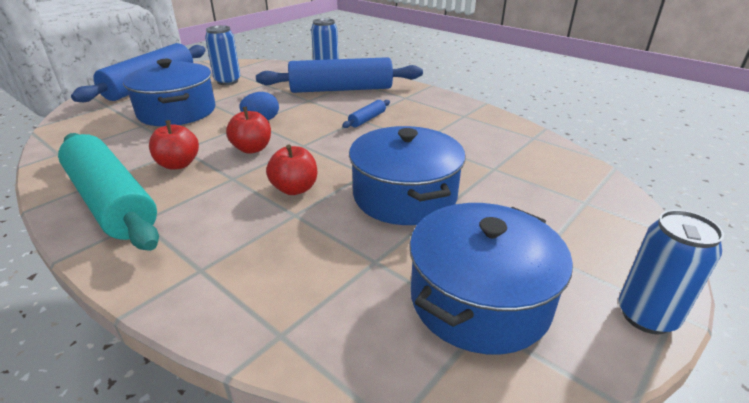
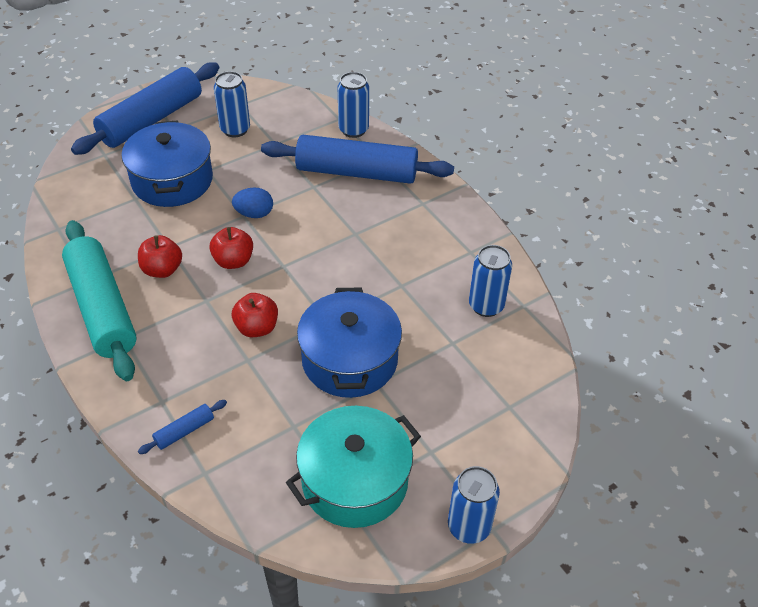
camera: 15 degrees right, 15 degrees up
(367, 119) = (363, 236): blue rolling pin -> blue rolling pin (184, 431)
(479, 299) = (355, 481): blue pot -> turquoise pot
(503, 142) = (486, 306): none -> blue can

